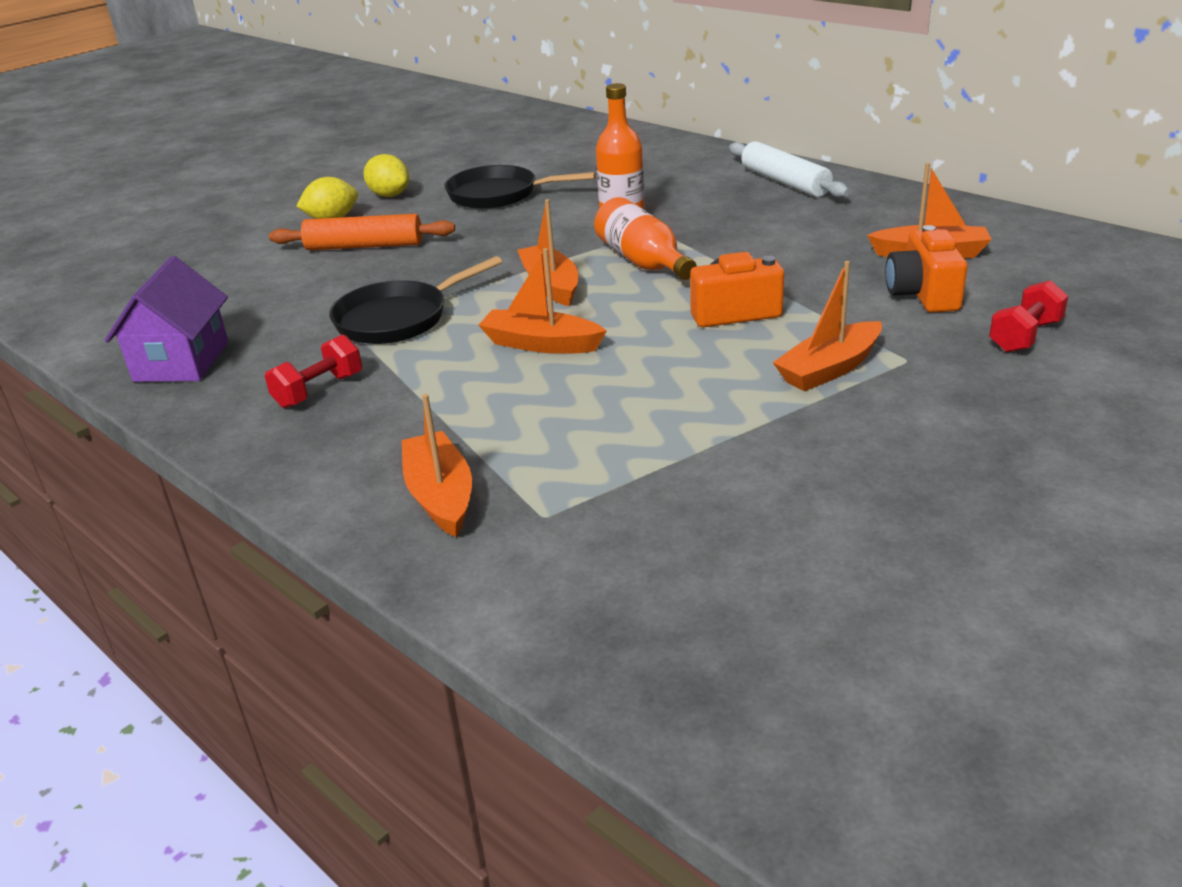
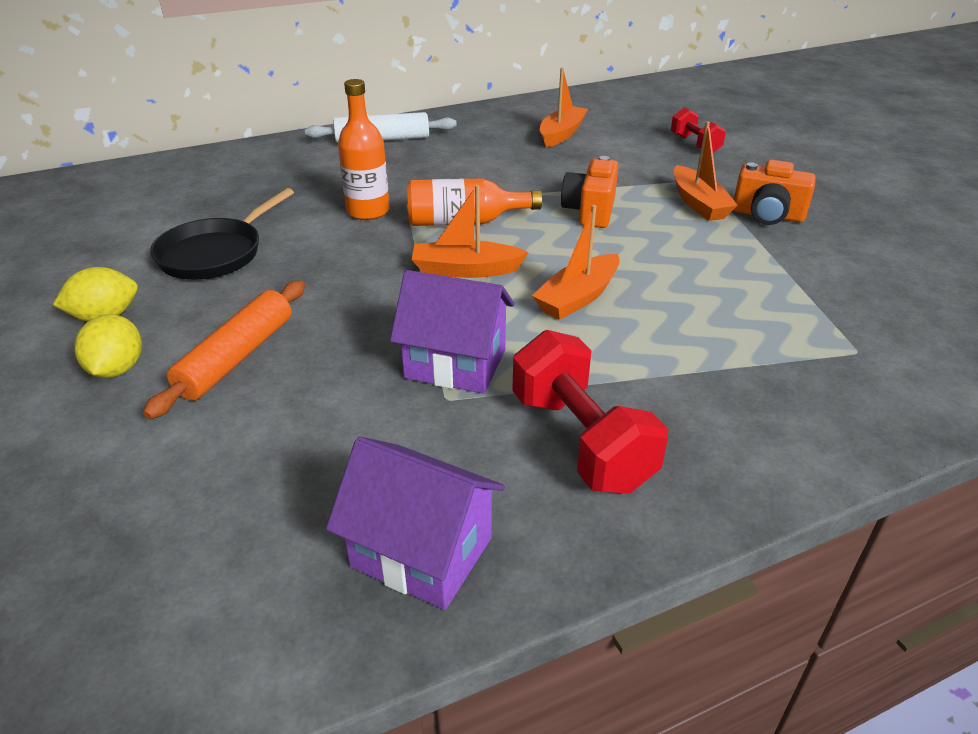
camera: 70 degrees left, 5 degrees up
(319, 391) = (581, 441): red dumbbell -> red dumbbell, size x1.70
(398, 318) = (455, 364): black pan -> purple house
(440, 496) = (815, 396): orange boat -> none
(923, 294) = (618, 152): orange camera -> orange camera (767, 215)

